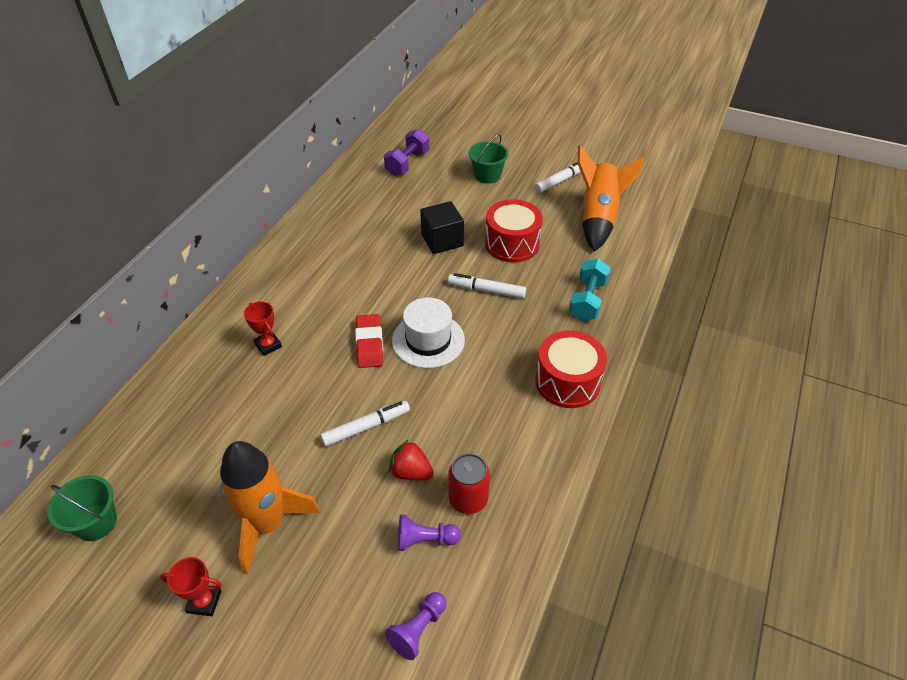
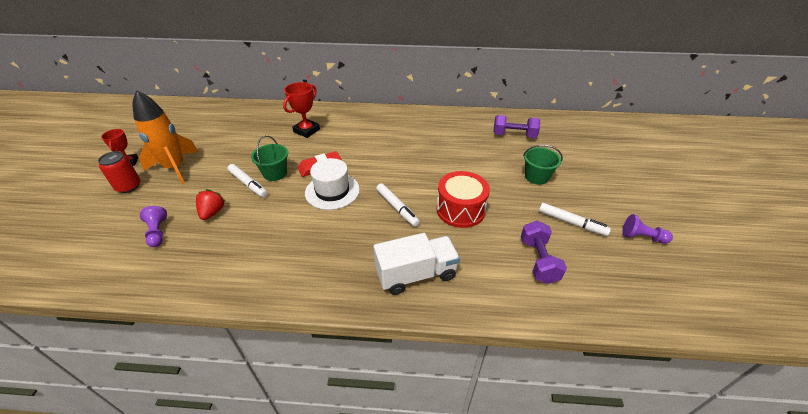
camera: 70 degrees right, 5 degrees down
(96, 522) = (181, 119): green bucket -> green bucket (275, 173)
(268, 345) = (306, 131): red trophy -> red trophy, size x1.51
(418, 629) = (91, 246): purple pawn -> purple pawn (642, 237)
(442, 240) = (439, 172): black cube -> none
(468, 499) = (189, 245): red can -> red can (128, 186)
(486, 290) = (397, 208): white marker -> white marker turned 150 degrees clockwise
(567, 381) = (311, 279): red drum -> none
(587, 300) = (416, 274): turquoise dumbbell -> white truck
(598, 217) = (538, 260): orange rocket -> purple dumbbell

